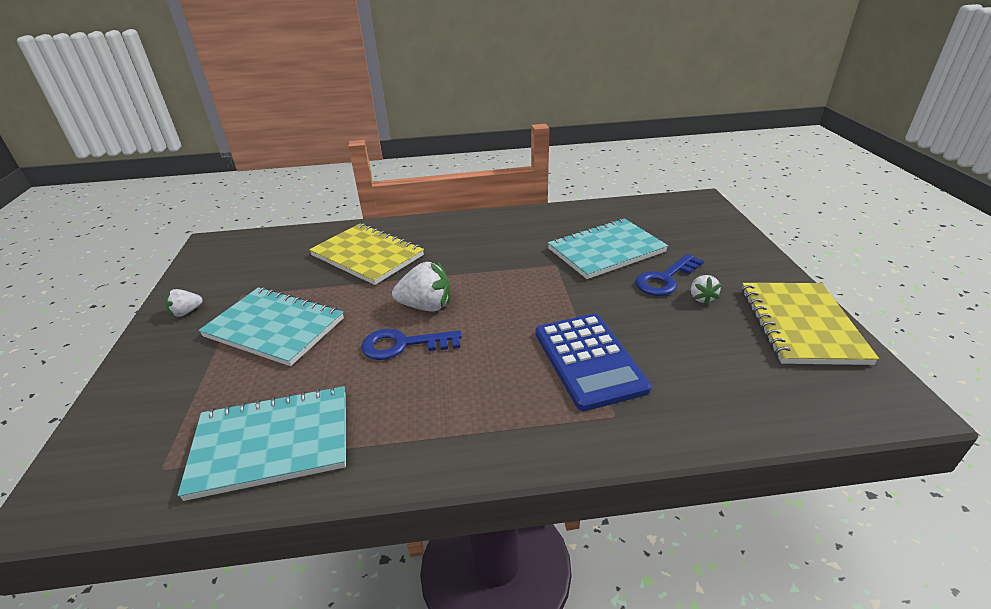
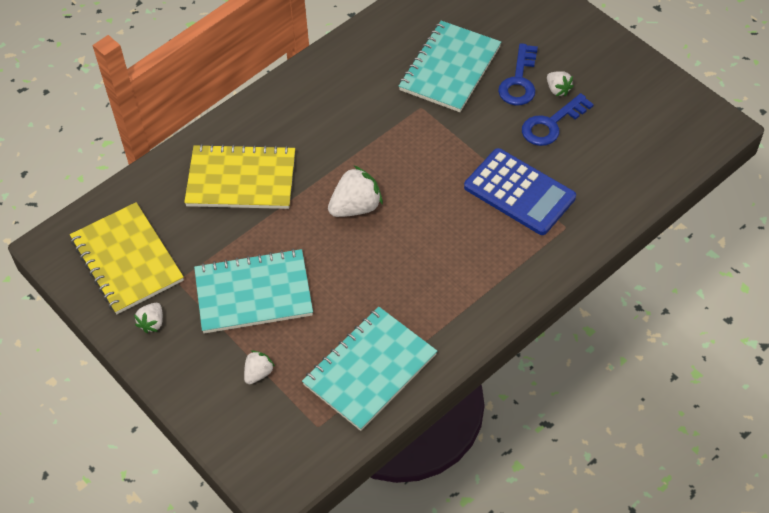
camera: 35 degrees left, 20 degrees up
(191, 389) = (258, 373): none -> white strawberry
(403, 345) = (376, 251): blue key -> blue key (551, 124)
(800, 325) = (637, 84): yellow notebook -> yellow notebook (127, 260)

